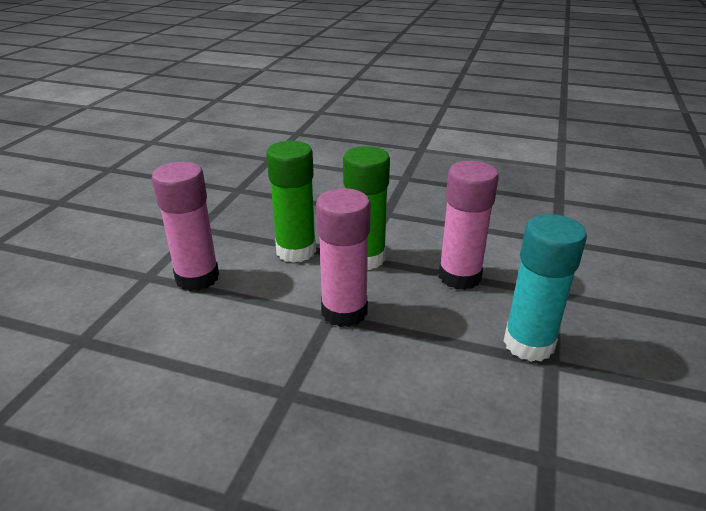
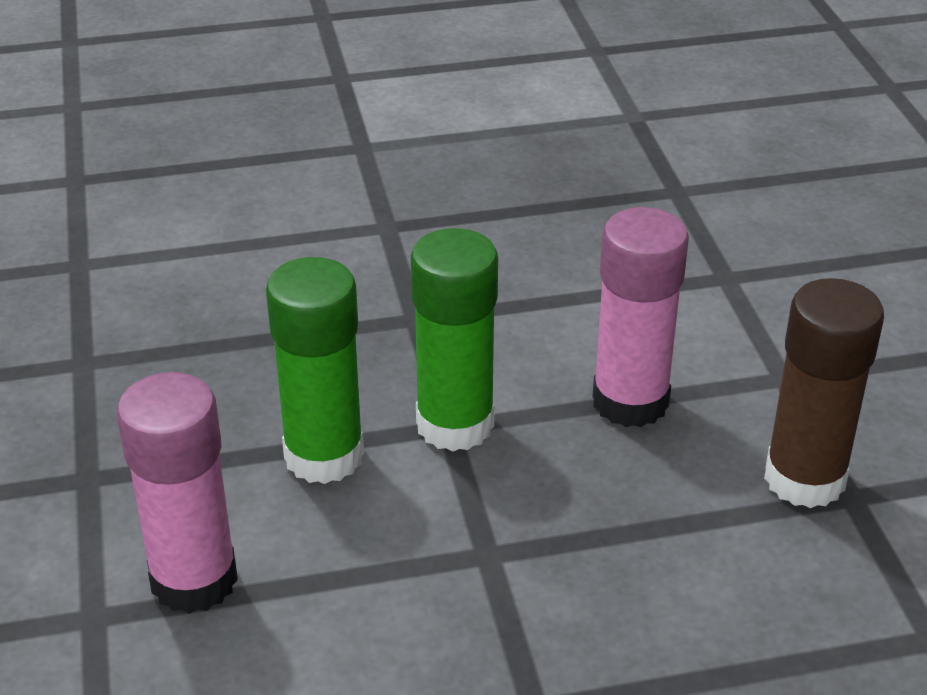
camera: 30 degrees left, 5 degrees up
(344, 311) = (504, 538): pink glue stick -> none
(528, 344) = (804, 479): turquoise glue stick -> brown glue stick

